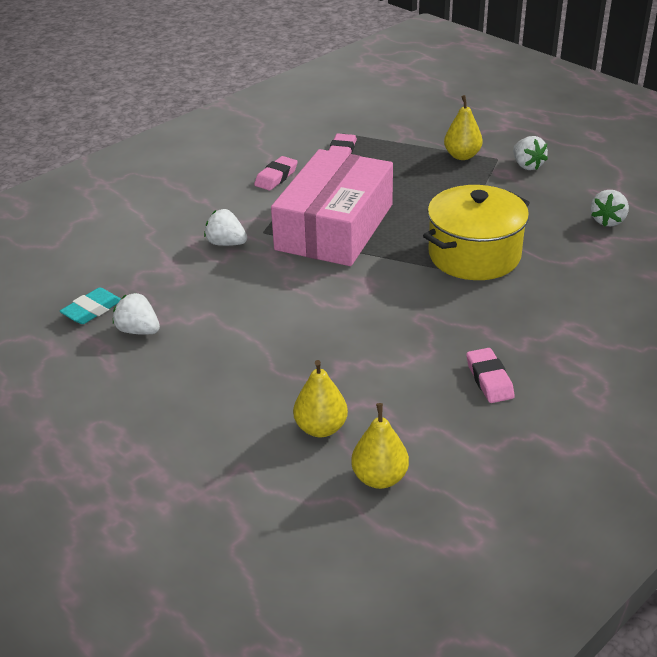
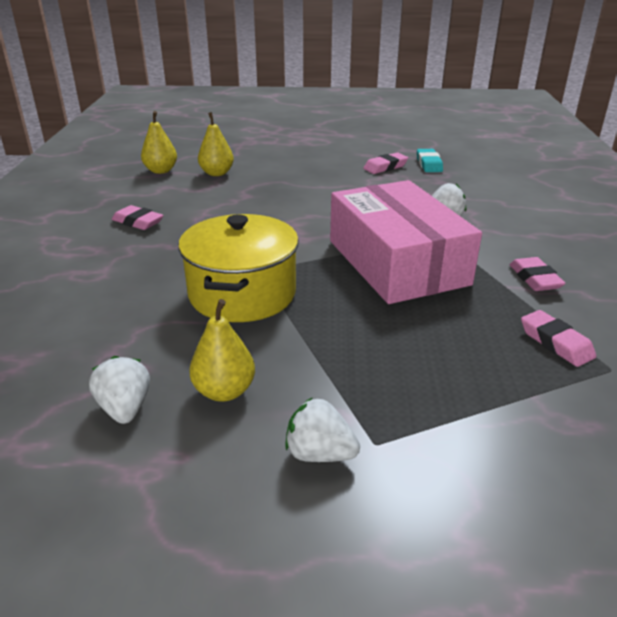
camera: 135 degrees right, 5 degrees down
(138, 330) = (385, 167): white strawberry -> pink eraser
(462, 156) = (424, 418): yellow pear -> yellow pear (224, 391)

